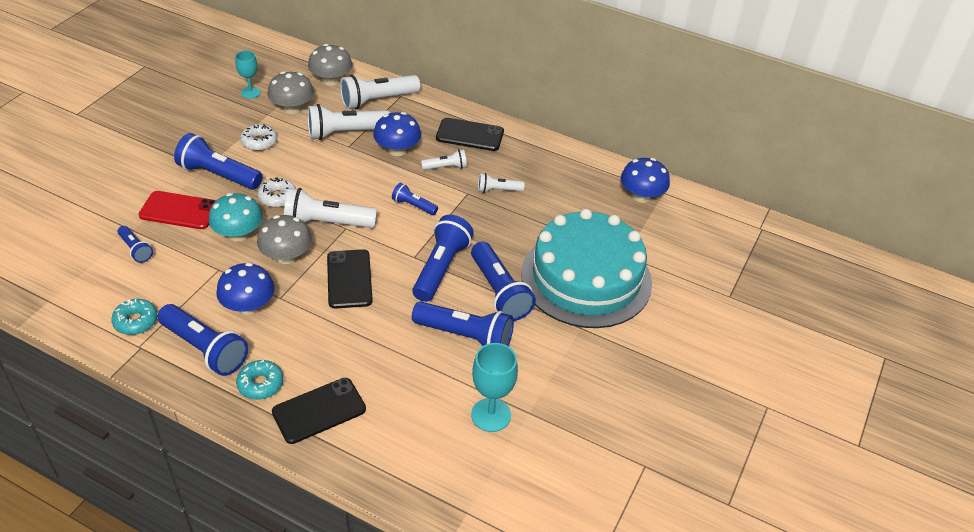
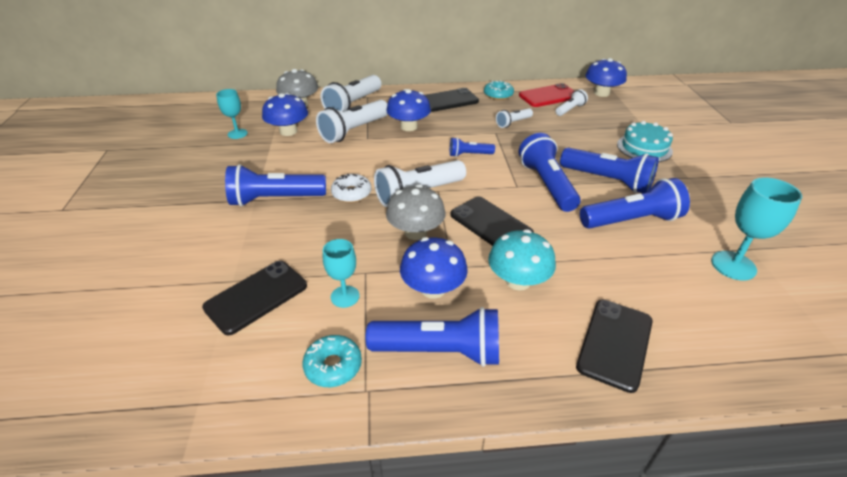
camera: 30 degrees left, 5 degrees down
(136, 250) = (256, 297): blue flashlight -> black phone
(179, 211) = (267, 242): red phone -> red phone (548, 96)
(188, 280) = (345, 296): none -> turquoise goblet
(238, 234) = (350, 235): turquoise mushroom -> turquoise mushroom (518, 281)
(259, 142) = (286, 162): white donut -> none
(260, 384) = (534, 352): turquoise donut -> turquoise donut (498, 95)
(292, 108) = (288, 131): grey mushroom -> blue mushroom
(446, 167) = (458, 124): white flashlight -> white flashlight (570, 109)
(586, 278) = (644, 148): turquoise cake -> turquoise cake, size x0.46

